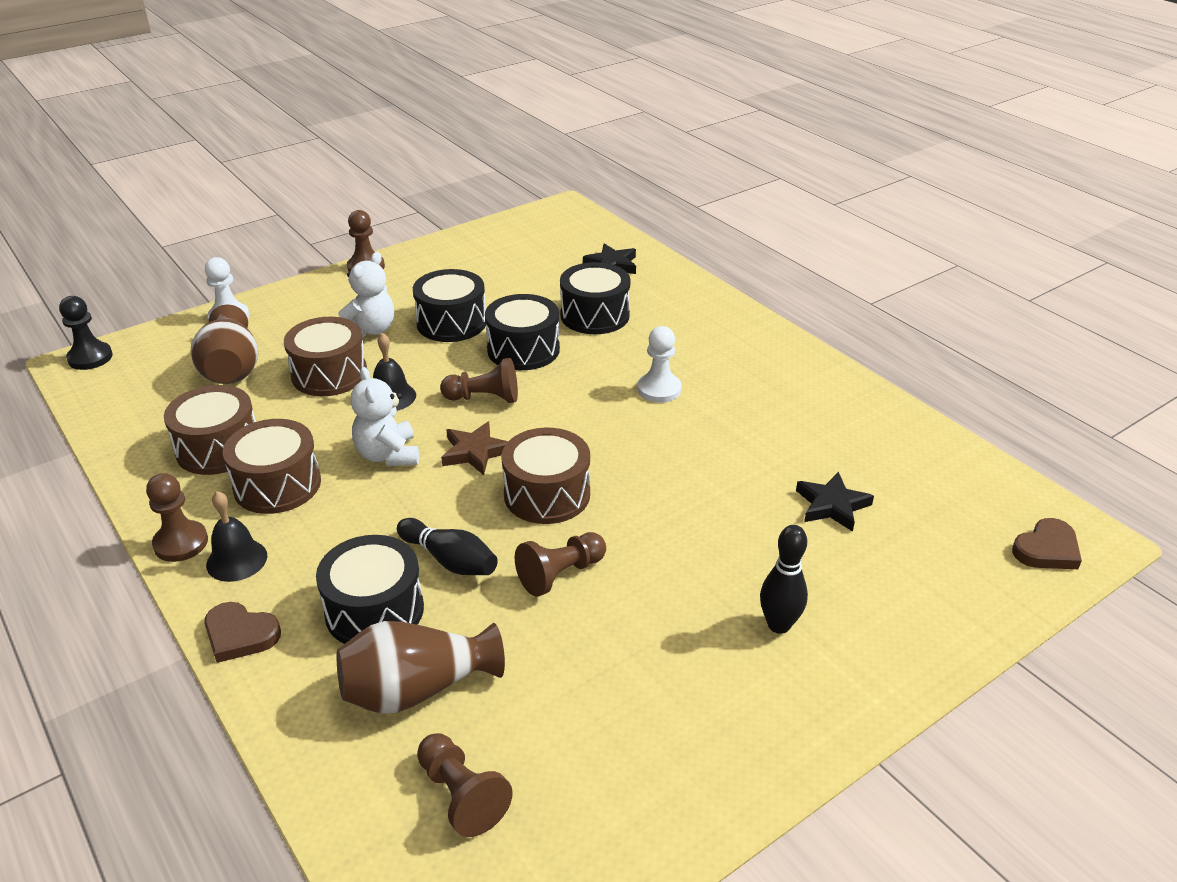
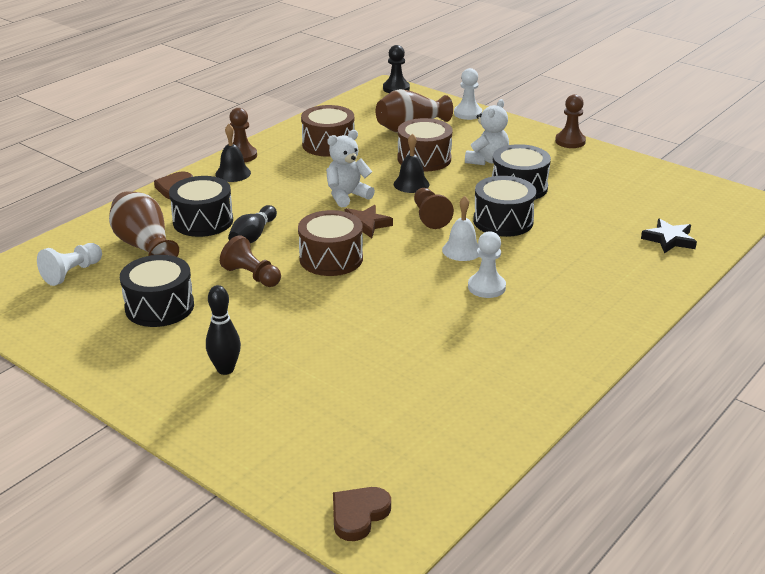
camera: 75 degrees right, 5 degrees down
(277, 485) = (302, 169): brown drum -> none
(370, 330) = (487, 160): white teddy bear -> white teddy bear turned 75 degrees counterclockwise
(461, 795) = (72, 273): brown pawn -> white pawn
(574, 390) = (462, 250): none -> white bell
(595, 315) = (577, 243): black drum -> black drum (159, 307)
(832, 505) = (371, 386): black star -> none
(1046, 549) = (358, 515): brown heart -> brown heart turned 90 degrees clockwise

